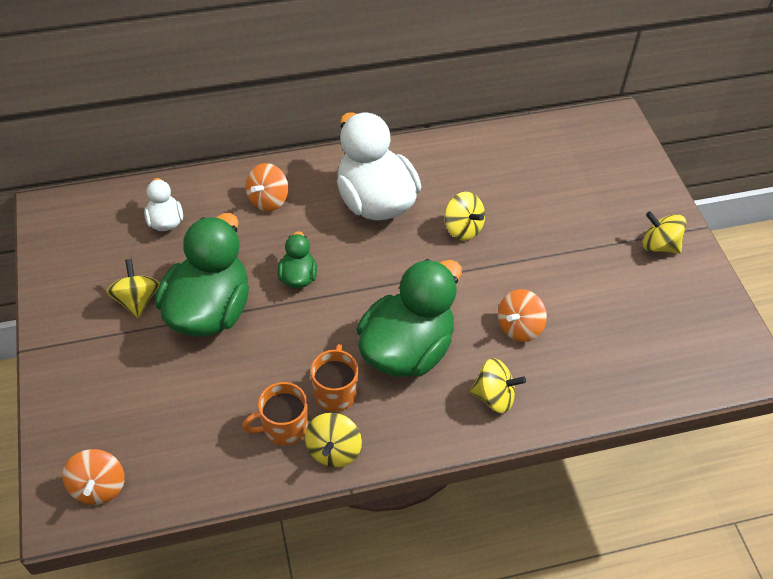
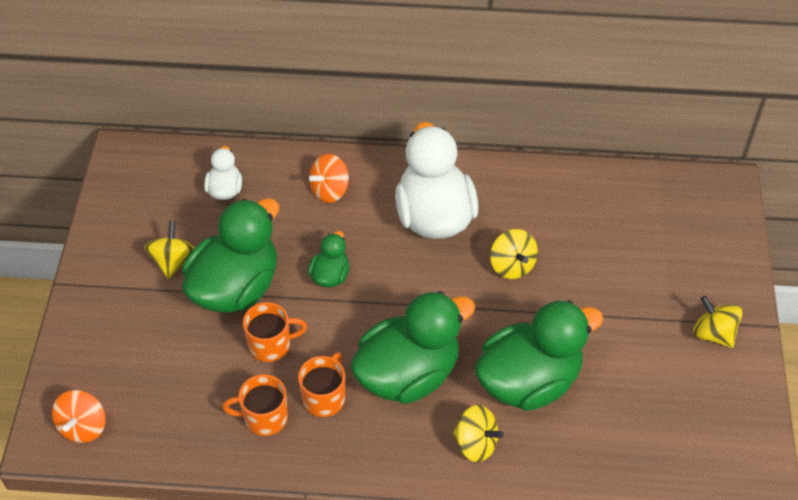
camera: 20 degrees right, 0 degrees up
(264, 355) = (271, 345): none -> orange mug
(333, 450) = (302, 452): yellow spinning top -> none
(519, 327) = (529, 381): orange spinning top -> green duck

